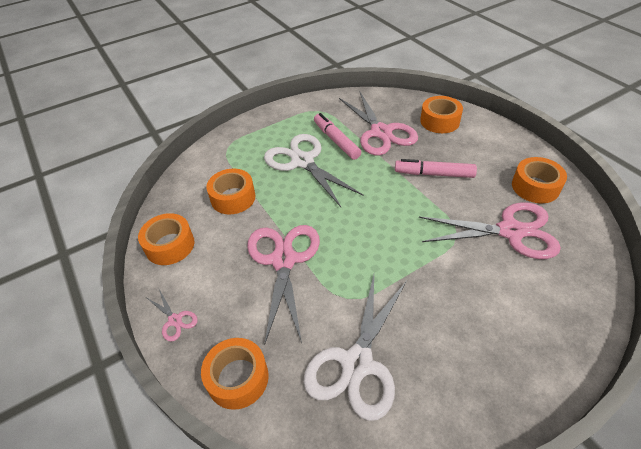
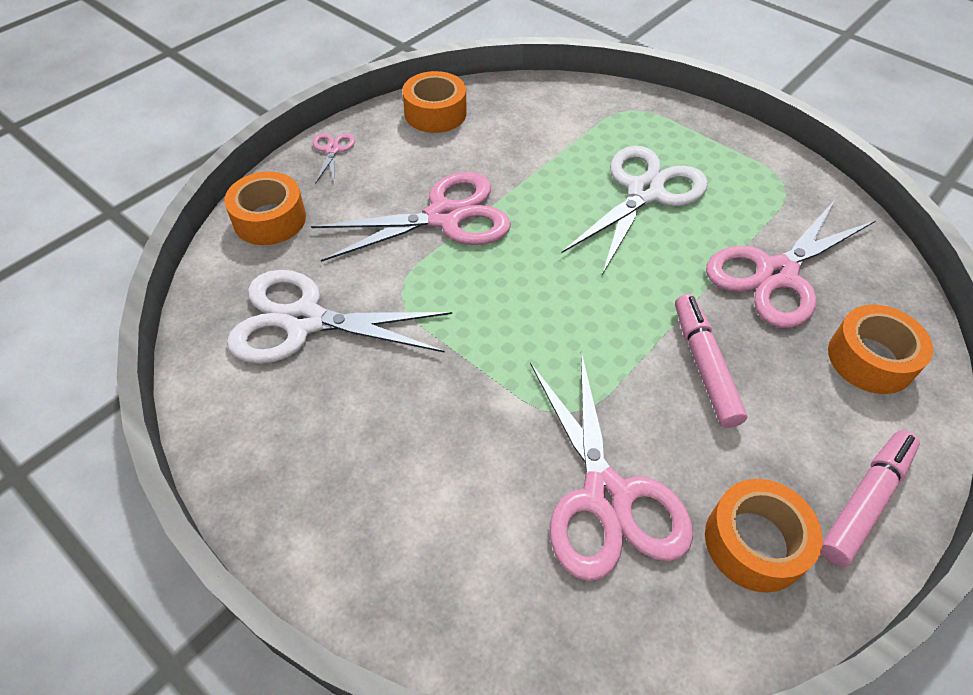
camera: 70 degrees right, 5 degrees up
(175, 320) = (332, 150): pink scissors -> pink scissors turned 150 degrees clockwise
(233, 198) = (536, 142): orange tape -> none
(336, 140) = (717, 220): pink marker -> pink marker (865, 501)

